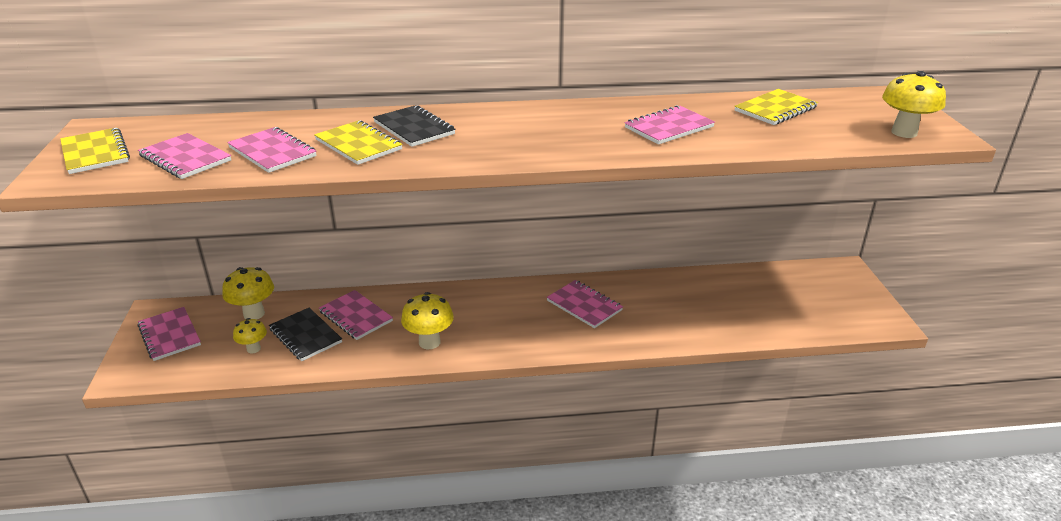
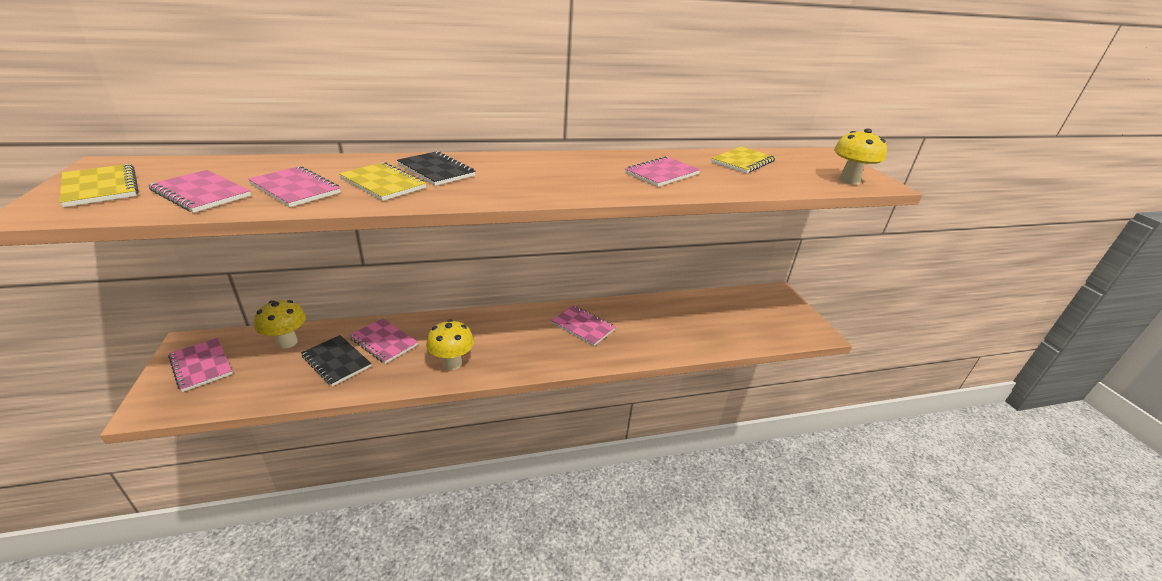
camera: 10 degrees left, 0 degrees up
(253, 349) = (285, 376): yellow mushroom -> none

